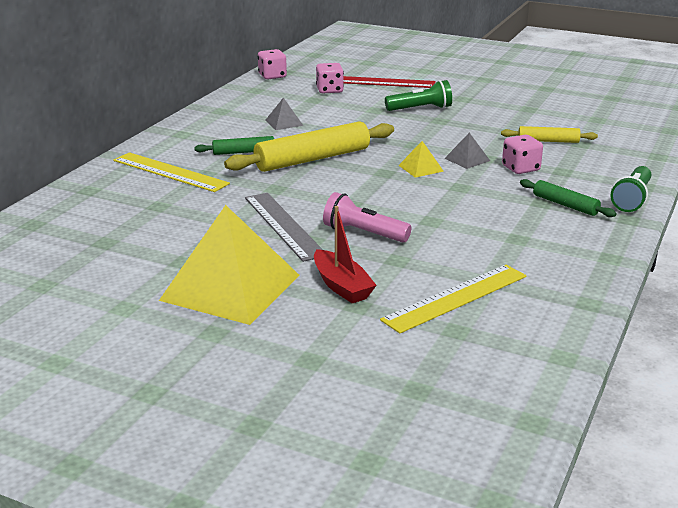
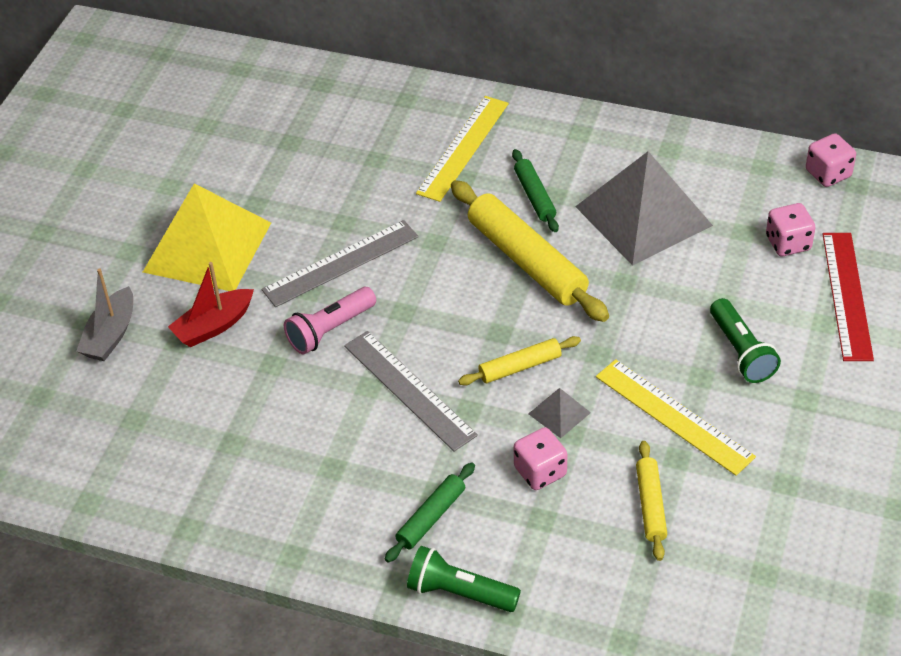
camera: 85 degrees right, 20 degrees up
(284, 122) = (643, 216): grey pyramid -> grey pyramid, size x2.43
(336, 344) = (111, 335): none -> grey boat
(363, 233) = (329, 330): pink flashlight -> pink flashlight turned 150 degrees counterclockwise
(420, 168) = (520, 367): yellow pyramid -> yellow rolling pin
(437, 206) = (409, 390): none -> grey ruler
(456, 298) = (194, 416): yellow ruler -> yellow ruler (673, 416)

